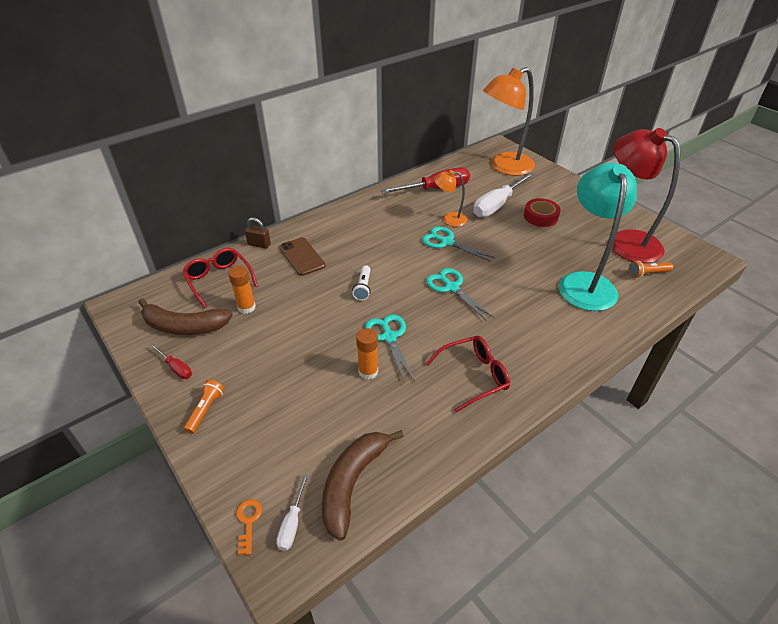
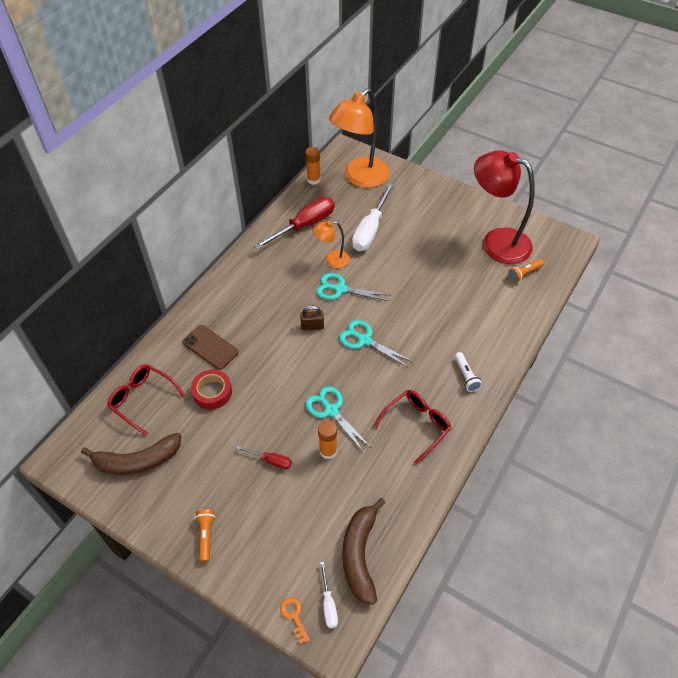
camera: 20 degrees left, 10 degrees up
(176, 368) = (155, 505): red screwdriver -> red screwdriver (271, 460)
(246, 307) = (186, 421): orange glue stick -> orange glue stick (313, 180)
(259, 244) = (160, 346): brown padlock -> brown padlock (312, 326)
(363, 288) = (285, 365): white flashlight -> white flashlight (466, 376)
(540, 216) = (415, 233): red tape -> red tape (212, 392)
(585, 283) = (476, 299): turquoise lamp -> none

